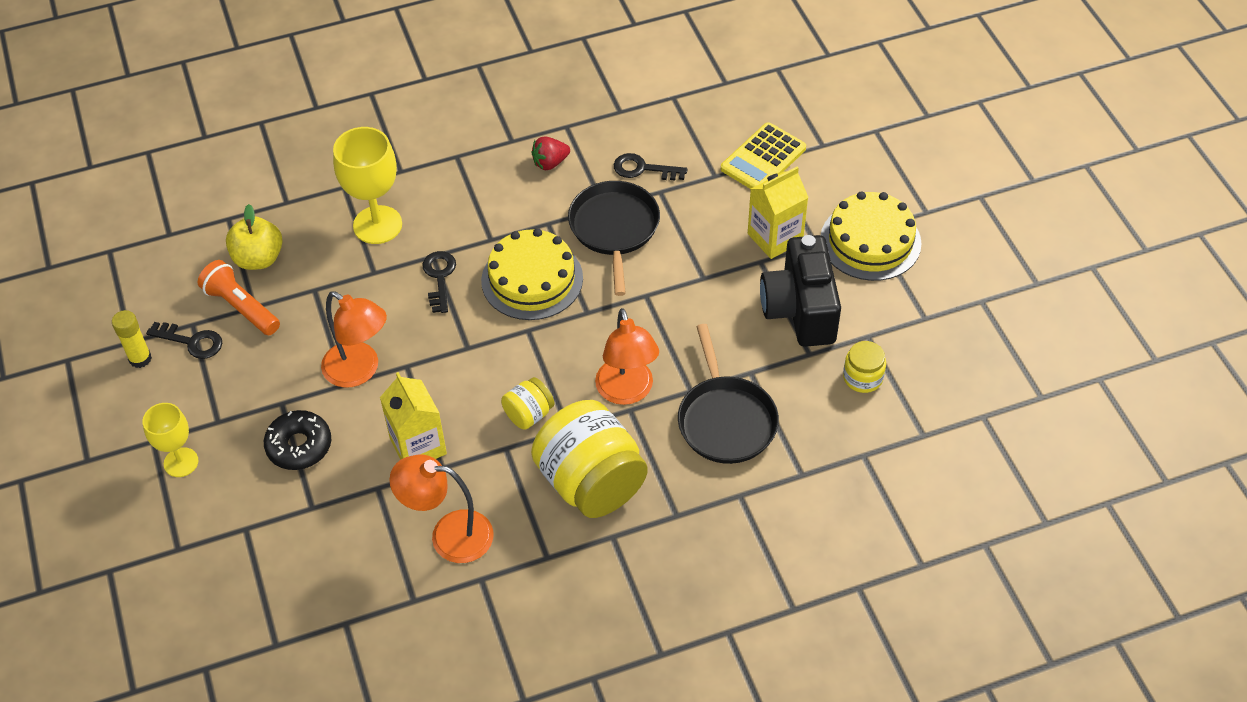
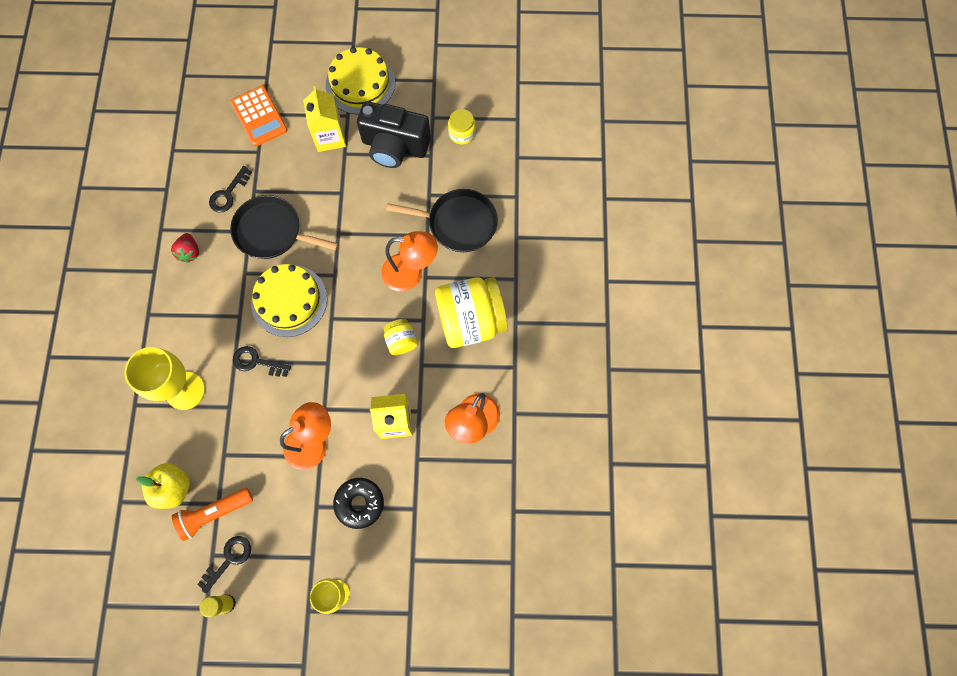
camera: 70 degrees left, 20 degrees up
(763, 159) = (259, 116): yellow calculator -> orange calculator

